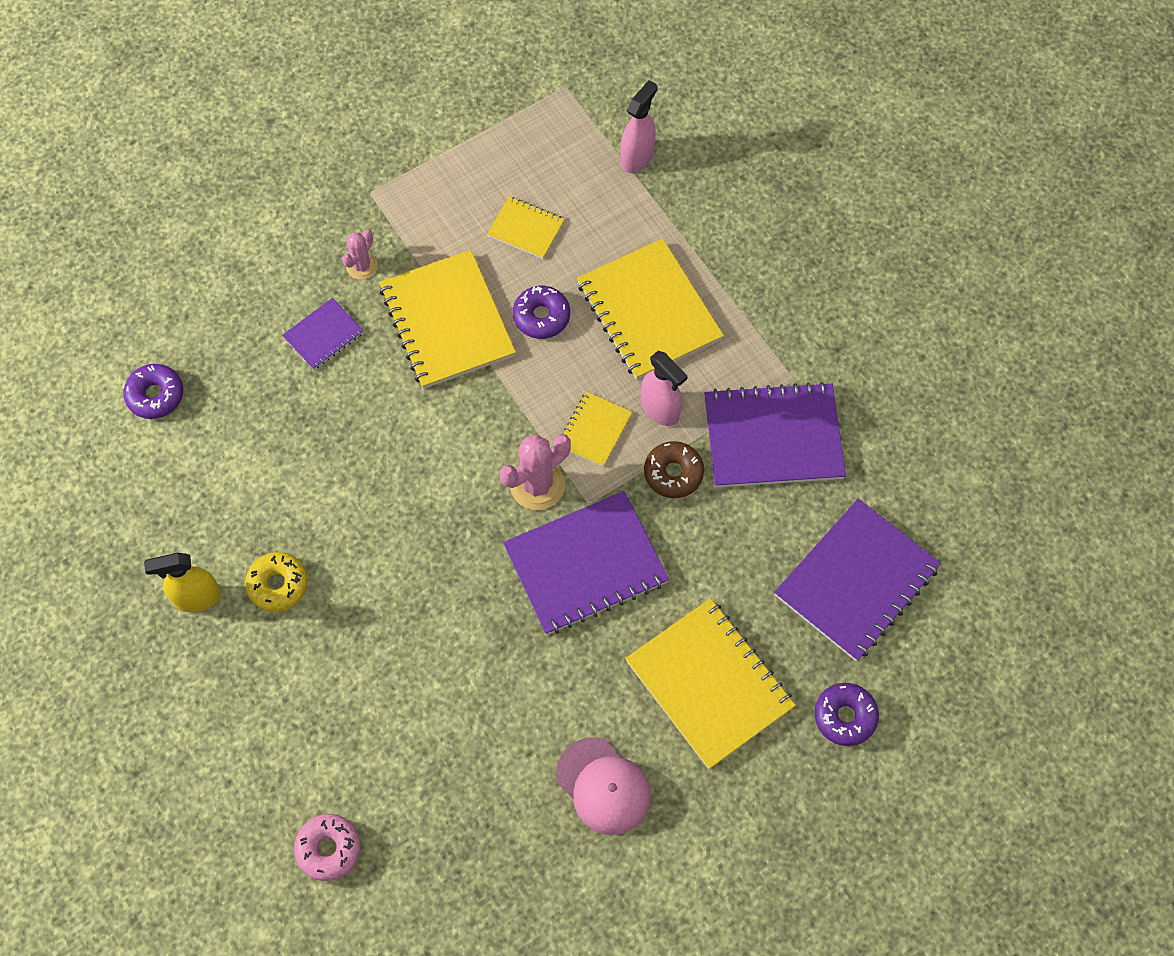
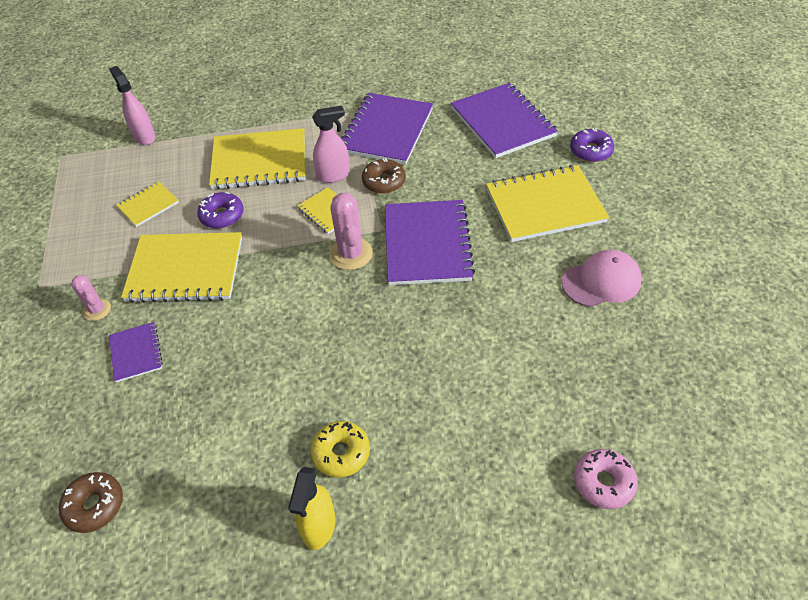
camera: 65 degrees left, 15 degrees down
(155, 395) = (94, 505): purple donut -> brown donut

